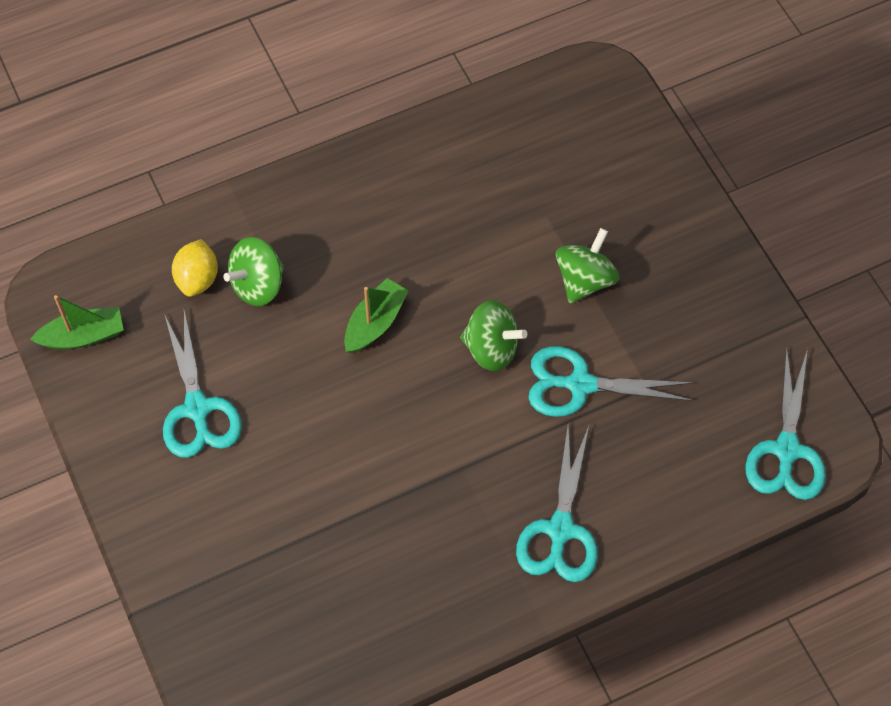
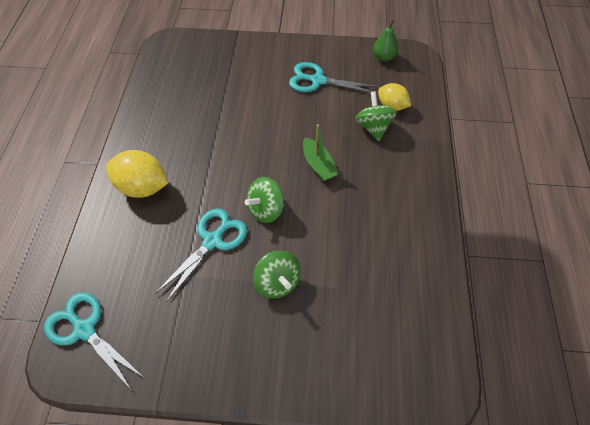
camera: 120 degrees right, 5 degrees down
(83, 336) = (384, 57): green boat -> green pear
(560, 530) = (142, 187): turquoise scissors -> yellow lemon

